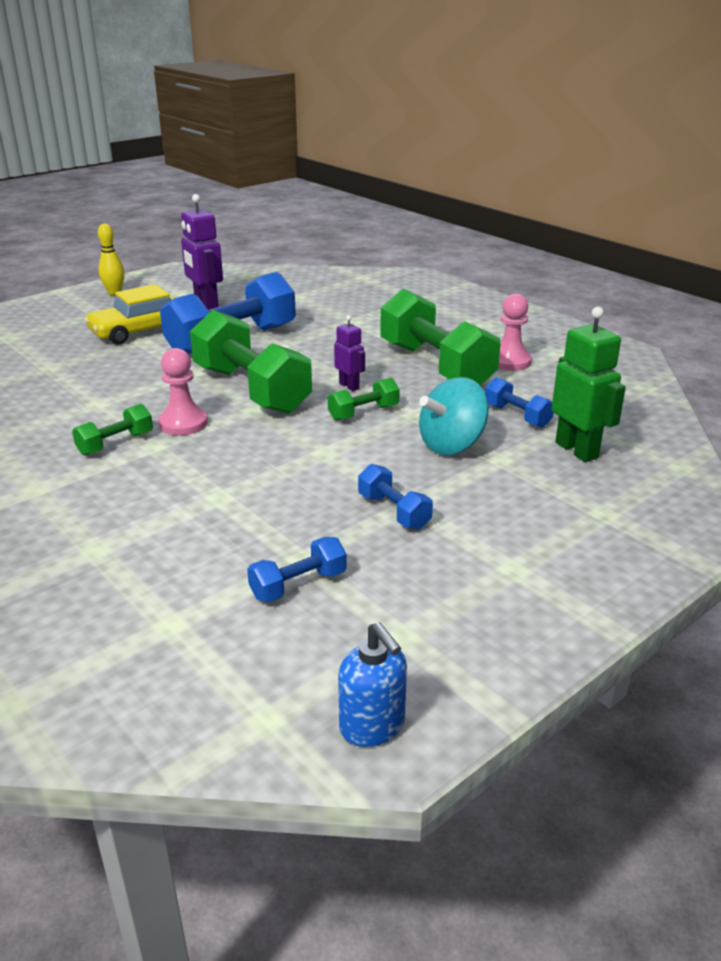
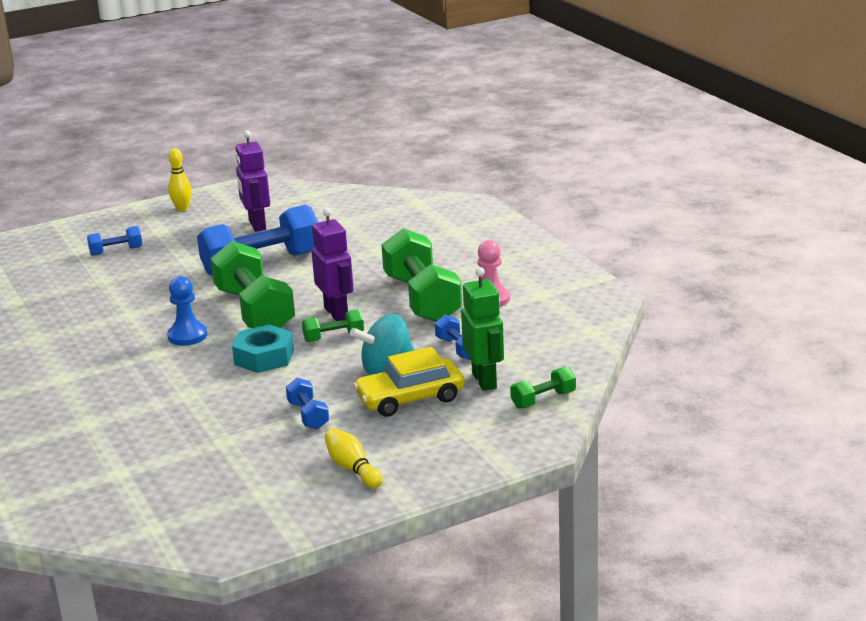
camera: 15 degrees right, 5 degrees down
(116, 444) = (130, 348): green dumbbell -> green dumbbell (543, 400)
(139, 331) = (188, 250): yellow car -> yellow car (410, 398)
(183, 423) = (187, 336): pink pawn -> blue pawn
(293, 442) = (264, 357): none -> turquoise nut
(298, 585) = (212, 457): blue dumbbell -> blue dumbbell (116, 251)
(349, 386) = (336, 313): purple robot -> purple robot, size x1.76
(372, 726) = (213, 539): blue soap dispenser -> none
(501, 582) = (352, 468): none -> yellow bowling pin

